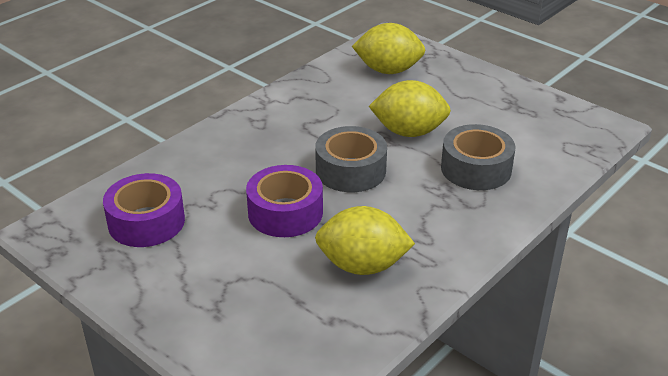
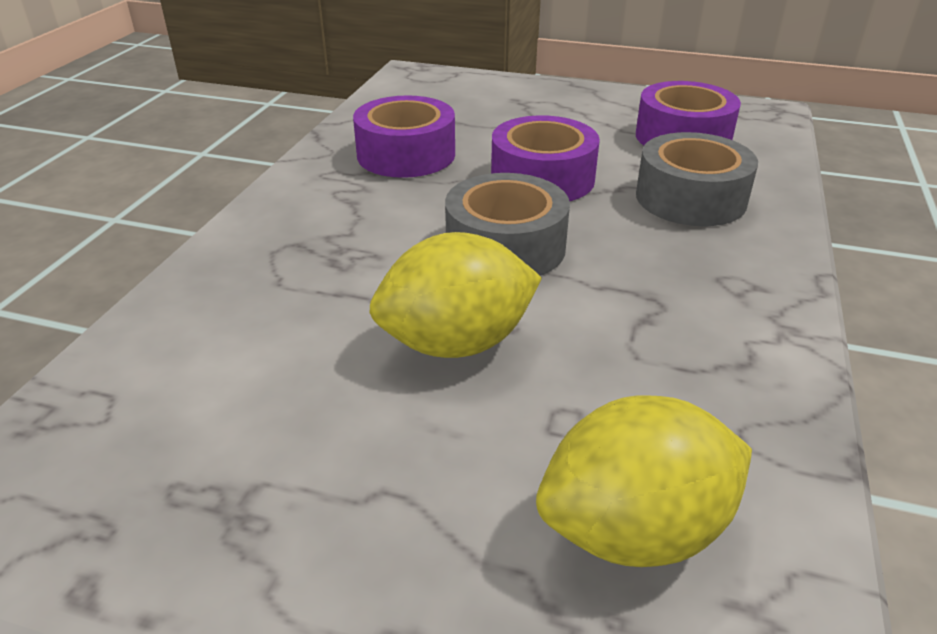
camera: 155 degrees right, 0 degrees up
(362, 266) = (406, 154): yellow lemon -> purple tape
(476, 168) = (297, 303): grey tape -> grey tape (690, 198)

